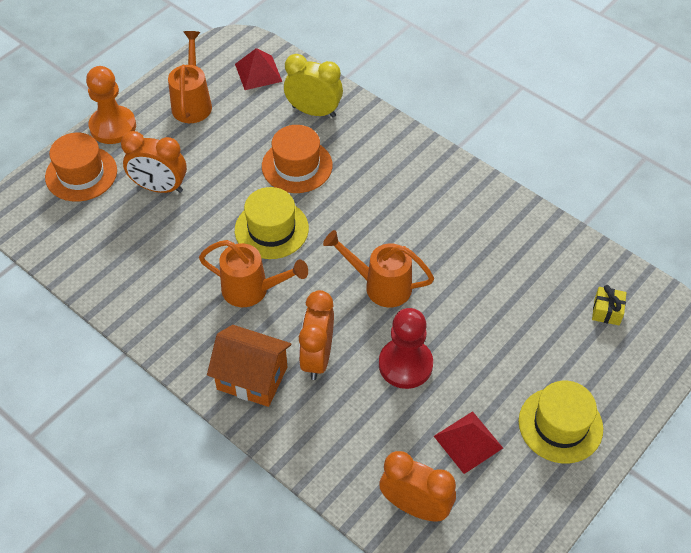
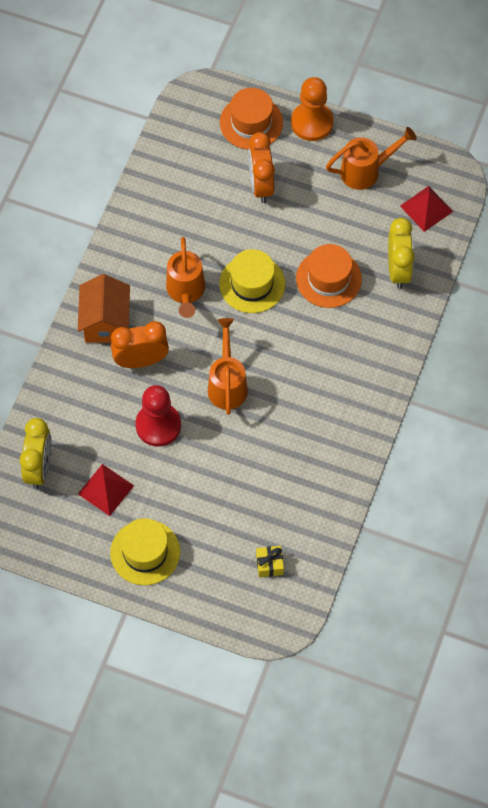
camera: 70 degrees right, 10 degrees up
(415, 506) = (39, 468): orange clock -> yellow clock

